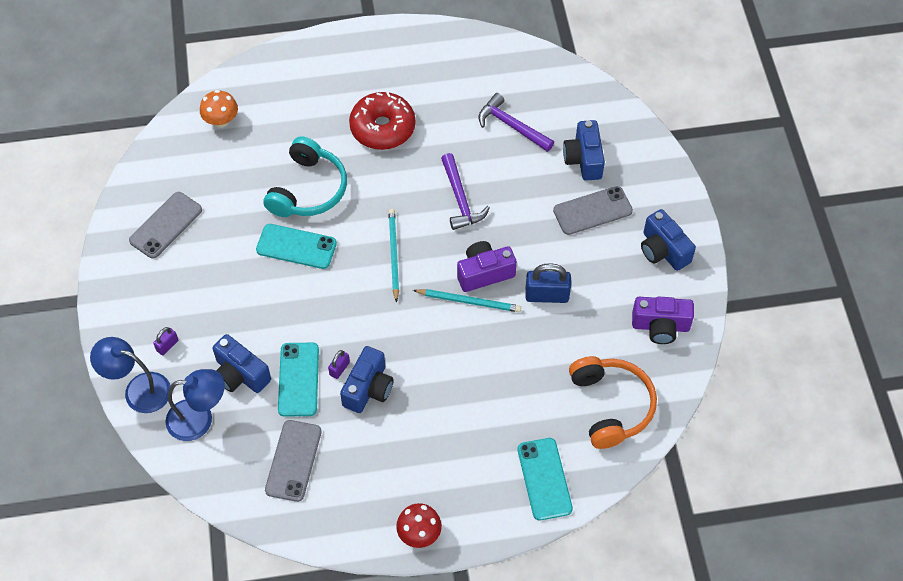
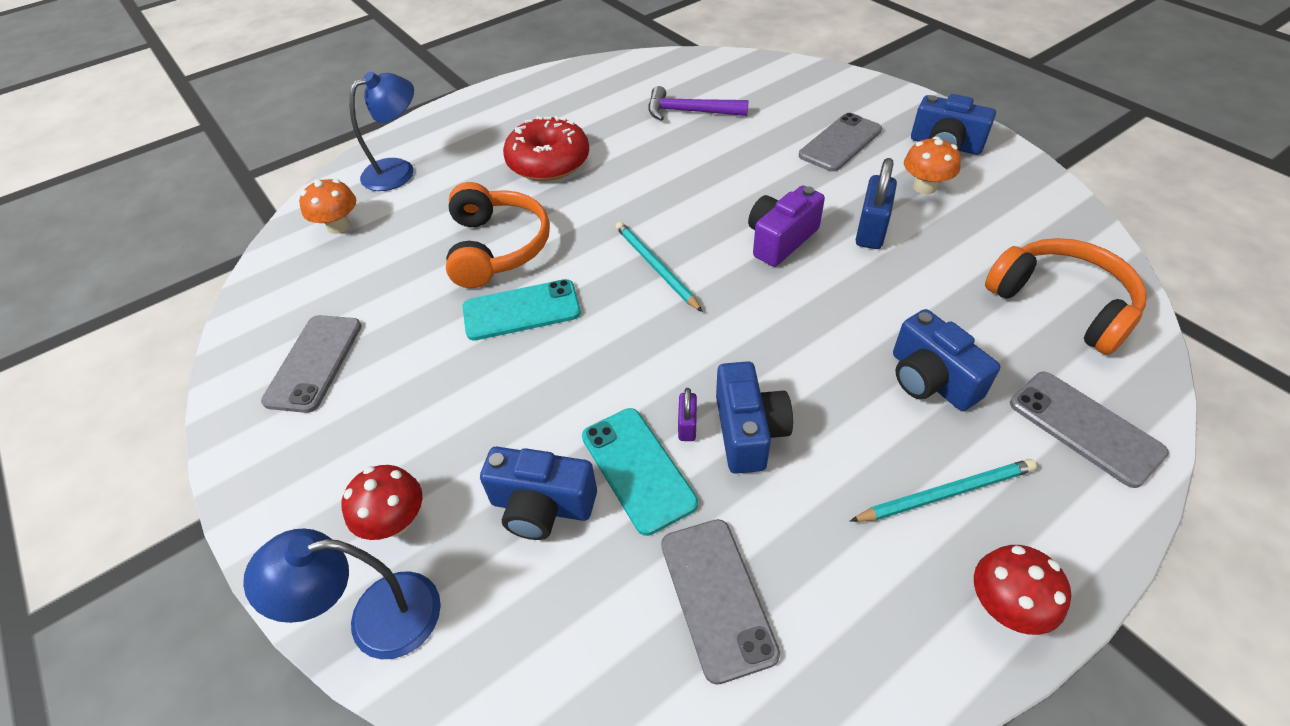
camera: 25 degrees left, 10 degrees down
(167, 345) = (395, 521): purple padlock -> red mushroom
(199, 419) = (513, 612): blue lamp -> blue lamp (398, 171)
(308, 189) = (496, 247): turquoise headphones -> orange headphones
(460, 199) = (689, 187): purple hammer -> none
(469, 301) = (789, 274): turquoise pencil -> turquoise pencil (946, 493)
(544, 479) = (1084, 428): turquoise phone -> grey phone
(547, 295) = (871, 230): blue padlock -> blue padlock turned 45 degrees counterclockwise
(584, 159) = (788, 109): blue camera -> blue camera (931, 380)
(614, 278) = (924, 187): none -> orange mushroom
(660, 326) = (1020, 206): purple camera -> none

